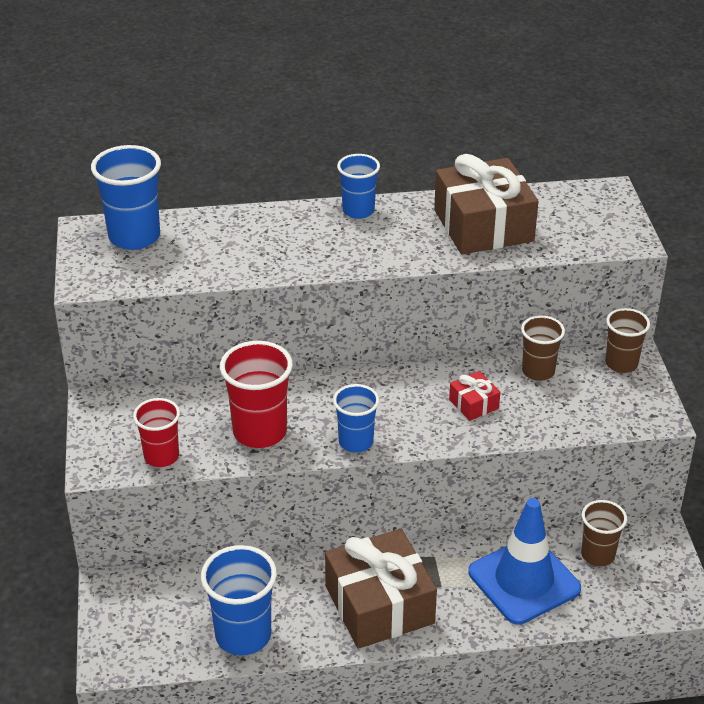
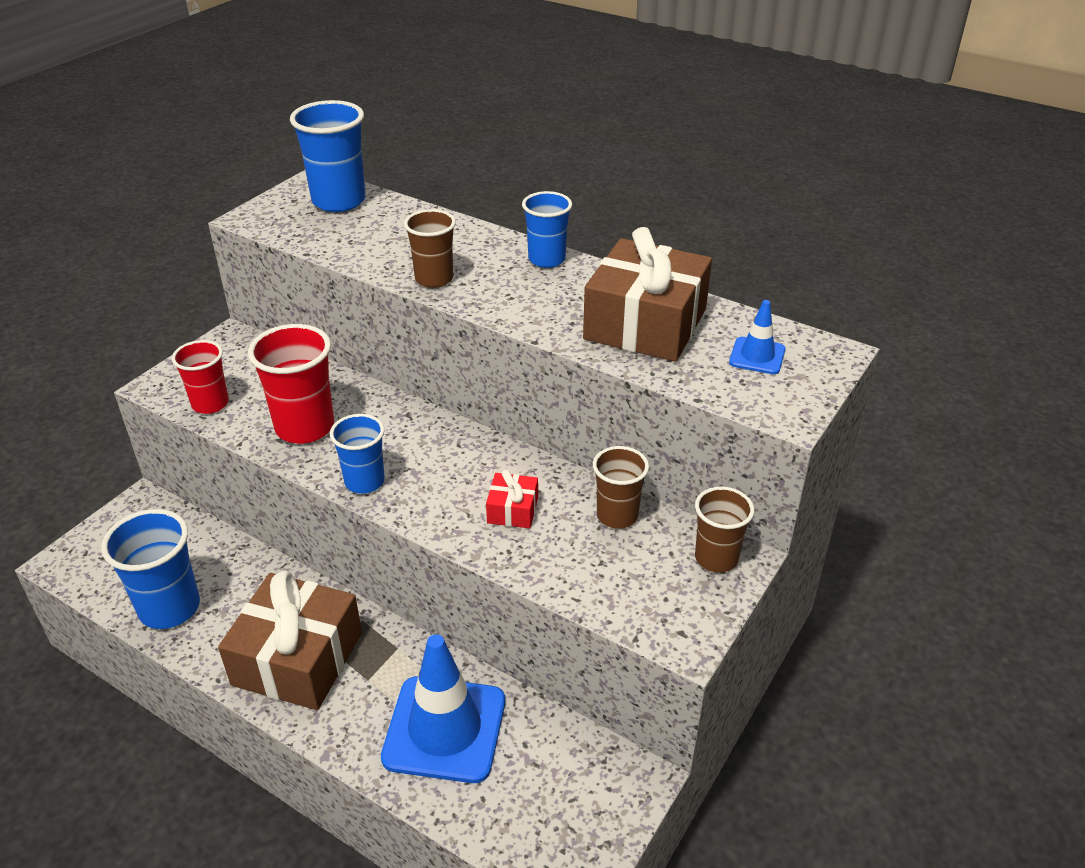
camera: 40 degrees right, 0 degrees up
(572, 214) = (757, 356): none -> blue traffic cone
(598, 555) = (546, 756): brown cup -> brown cup (434, 279)

